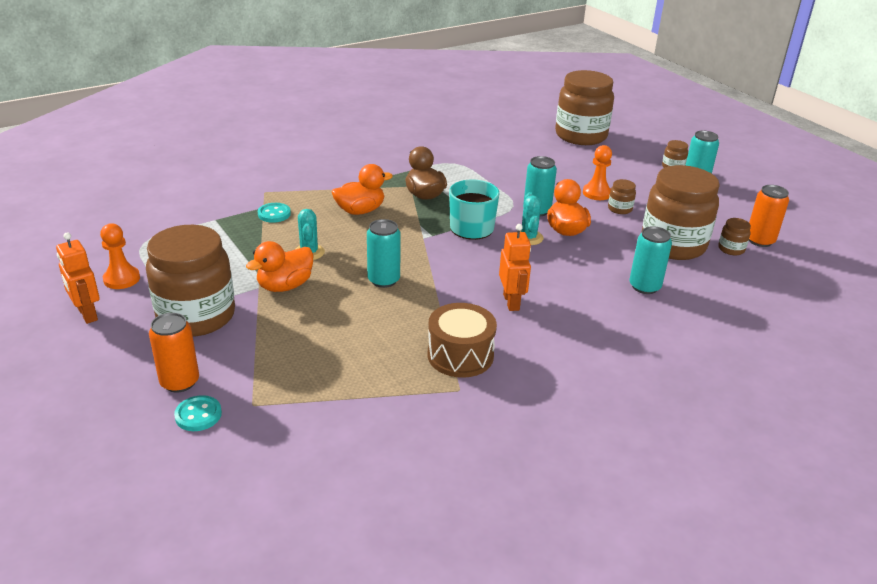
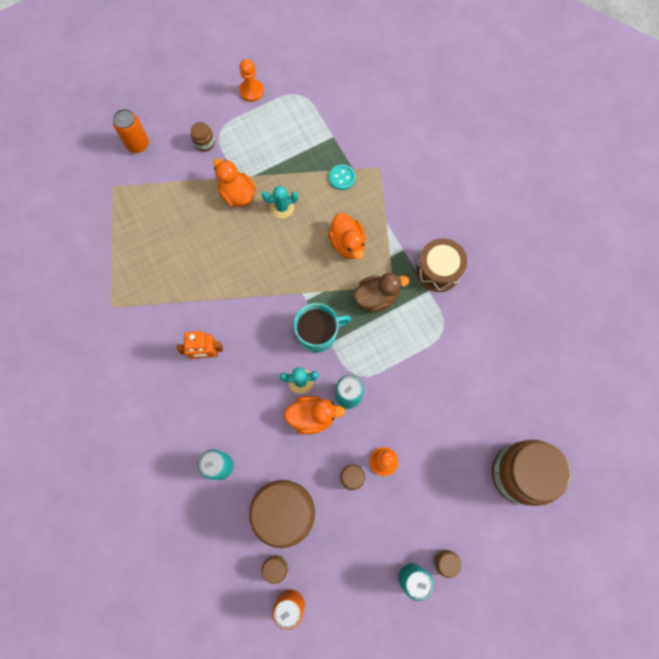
camera: 95 degrees right, 40 degrees up
(87, 314) = (211, 80): orange robot -> none
(196, 316) = (204, 143): brown jar -> brown jar, size x0.40
(198, 415) = (107, 159): turquoise button -> none
(383, 280) = (241, 261): turquoise can -> none
(460, 355) = (146, 310): brown drum -> brown drum (438, 270)

